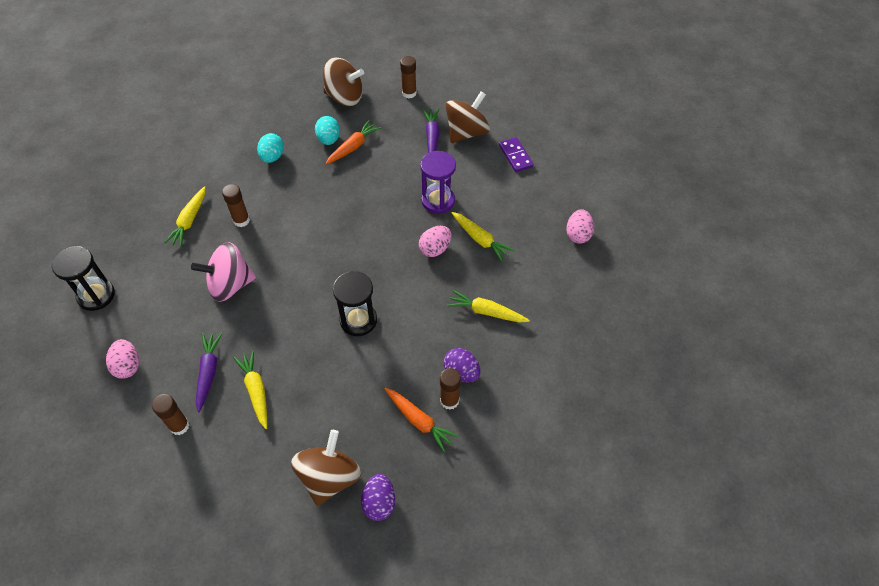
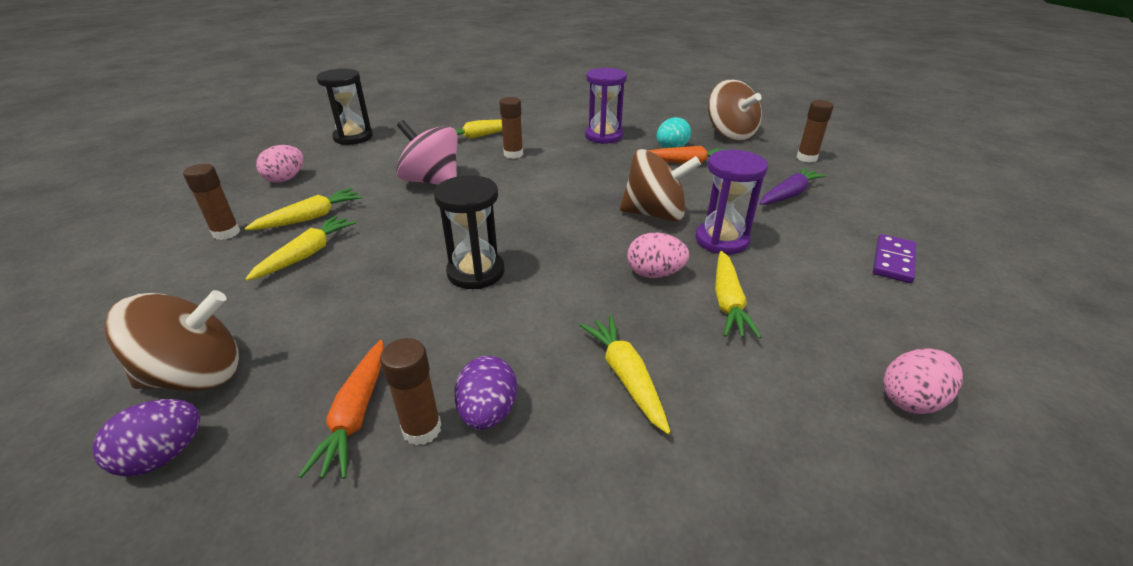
camera: 50 degrees right, 20 degrees down
(208, 372) = (310, 218): purple carrot -> yellow carrot
(272, 157) = (603, 136): turquoise egg -> purple hourglass
(466, 132) = (842, 211): brown spinning top -> brown spinning top (655, 214)

